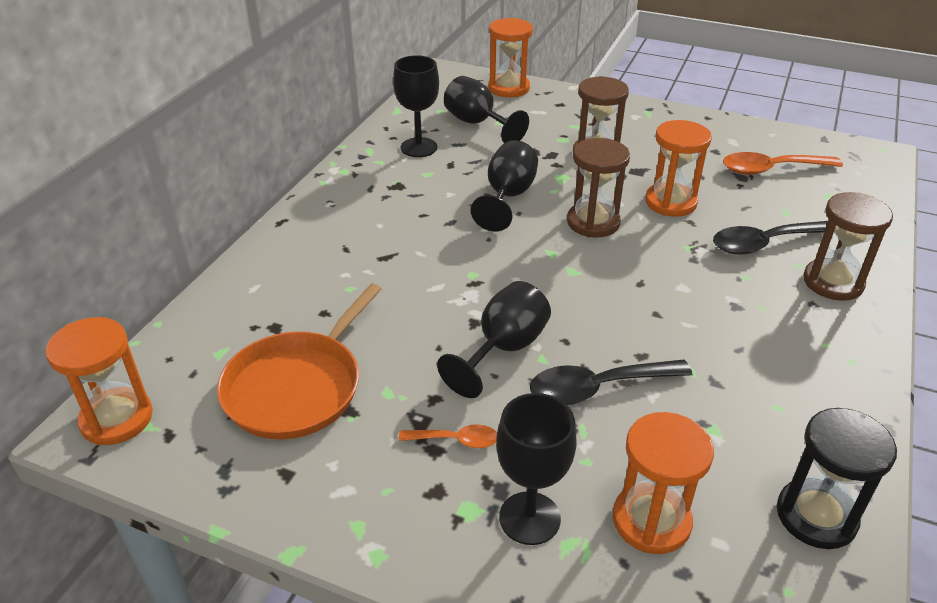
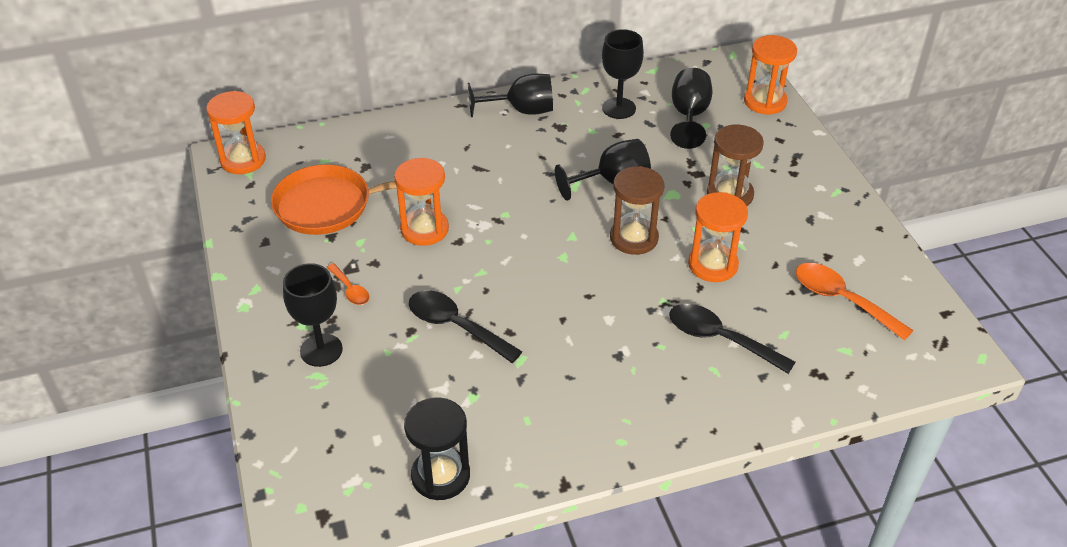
camera: 50 degrees right, 5 degrees up
(503, 349) = (447, 267): black goblet -> black goblet (521, 111)
(651, 520) = (366, 401): orange hourglass -> orange hourglass (424, 229)
(833, 282) = (712, 397): brown hourglass -> none

